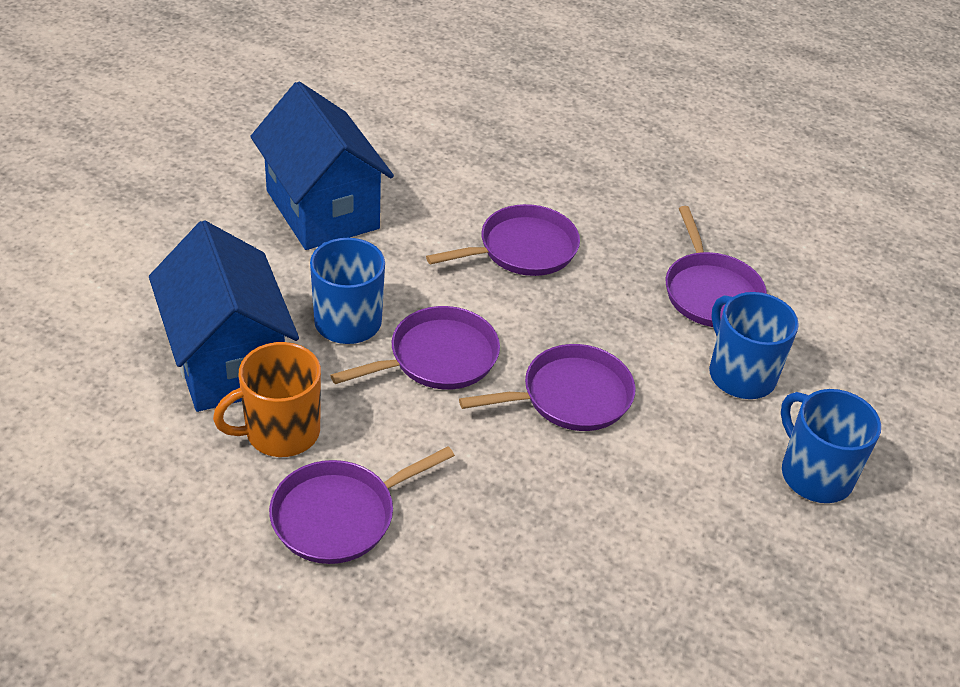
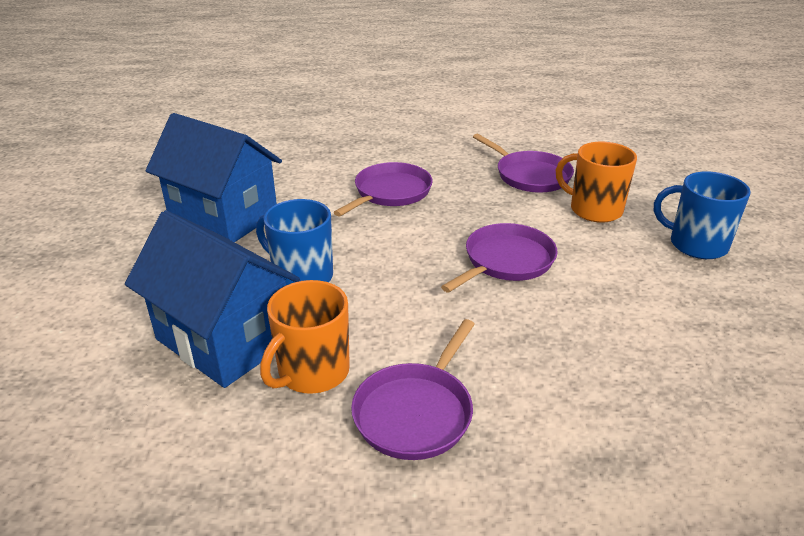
camera: 25 degrees left, 10 degrees down
(438, 357) = (392, 273): purple pan -> none
(740, 374) = (594, 210): blue mug -> orange mug

